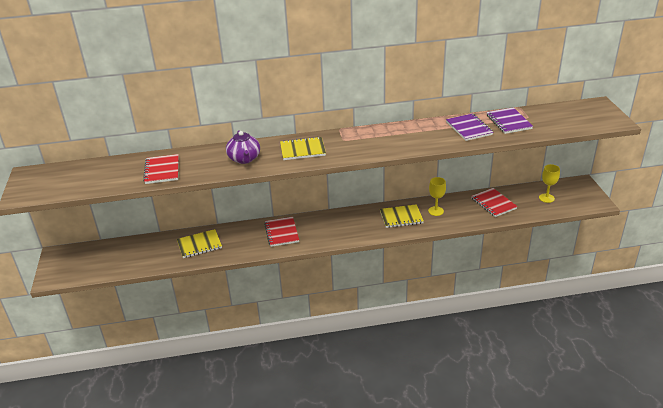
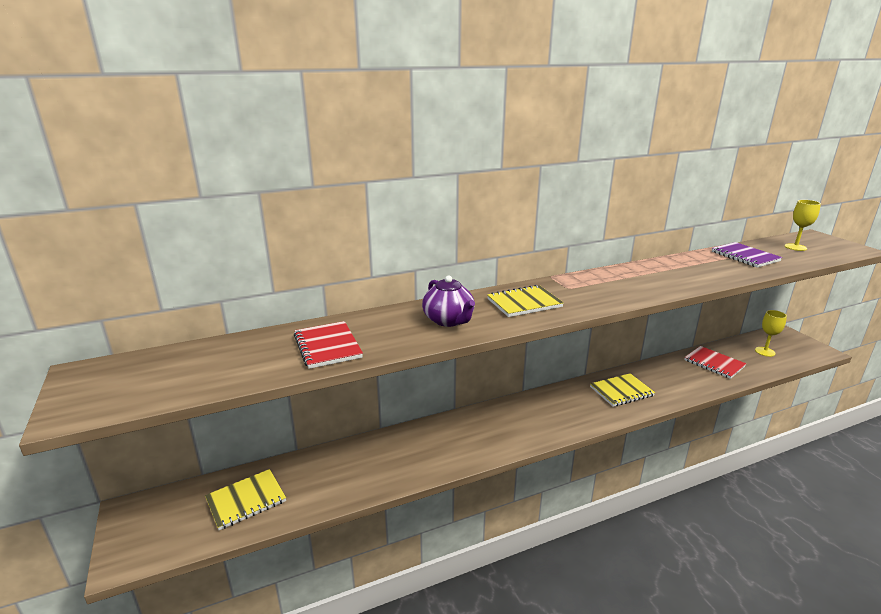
camera: 15 degrees left, 10 degrees down
(199, 245) = (367, 463): yellow notebook -> yellow notebook (246, 500)
(281, 233) = (480, 430): red notebook -> none
(436, 211) = (656, 379): yellow goblet -> yellow goblet (795, 247)
(469, 128) = (709, 265): purple notebook -> none

